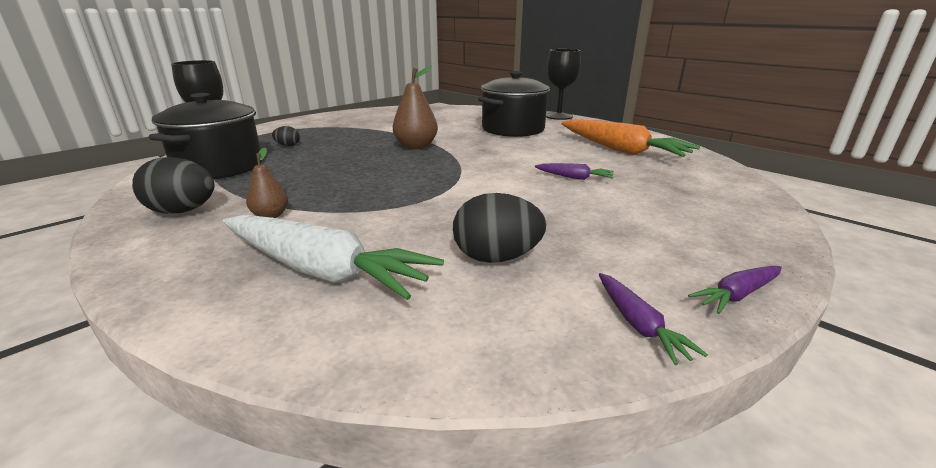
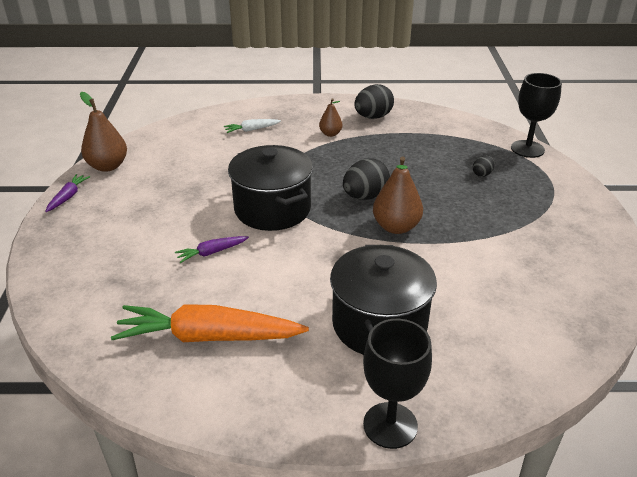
camera: 135 degrees right, 10 degrees up
(219, 167) = (449, 138): black pot -> black pot (272, 209)
(322, 270) = (252, 130): white carrot -> white carrot, size x0.46
(496, 257) = (190, 165): black egg -> black egg (365, 196)
(638, 324) = (108, 166): purple carrot -> brown pear

